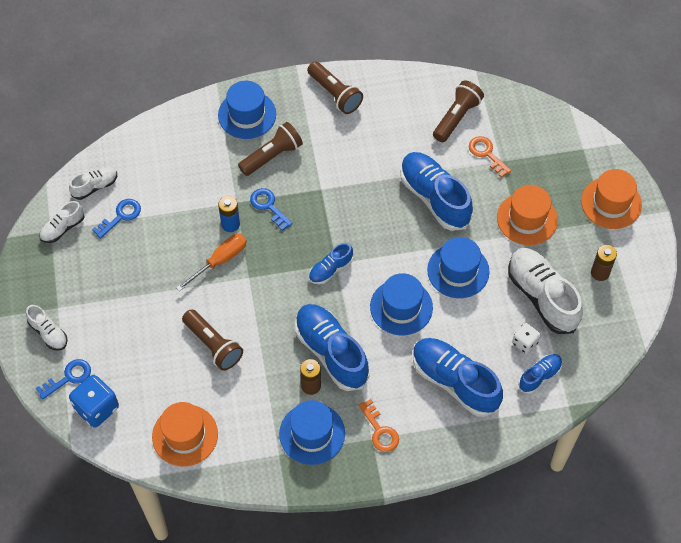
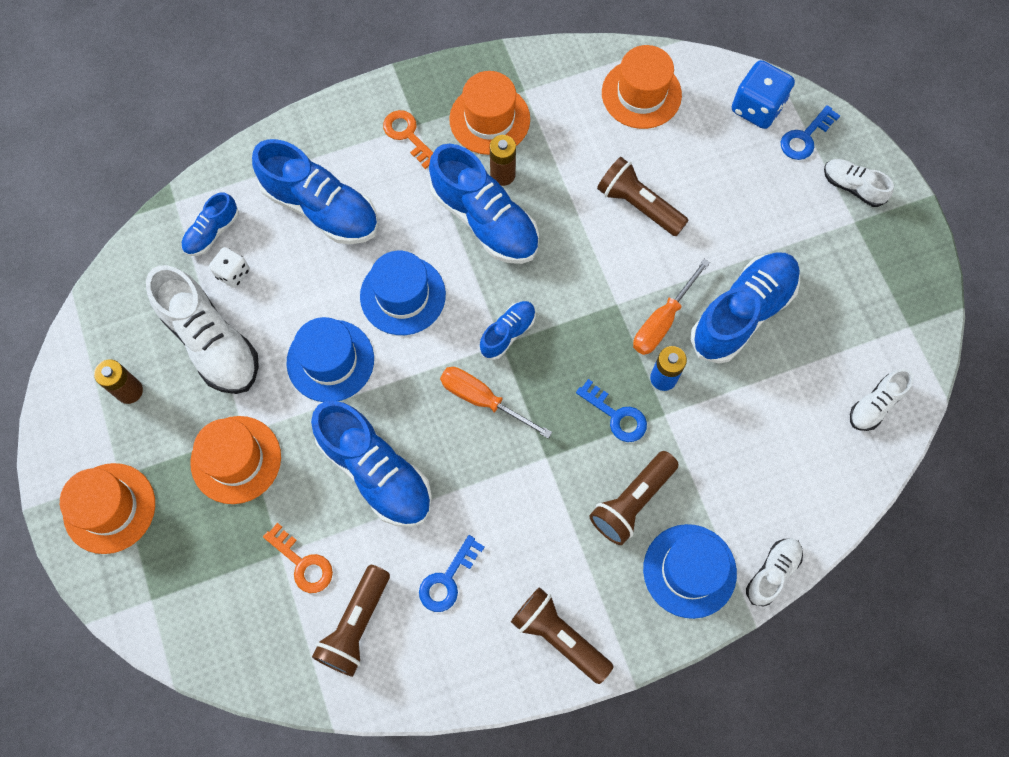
camera: 170 degrees right, 10 degrees up
(62, 228) = (894, 332): white shoe -> white shoe (772, 572)
(120, 216) = (821, 364): blue key -> blue key (447, 579)
(162, 257) = (742, 313): none -> blue shoe
(312, 433) = (489, 119): blue hat -> orange hat
(356, 229) = (482, 400): none -> orange screwdriver

